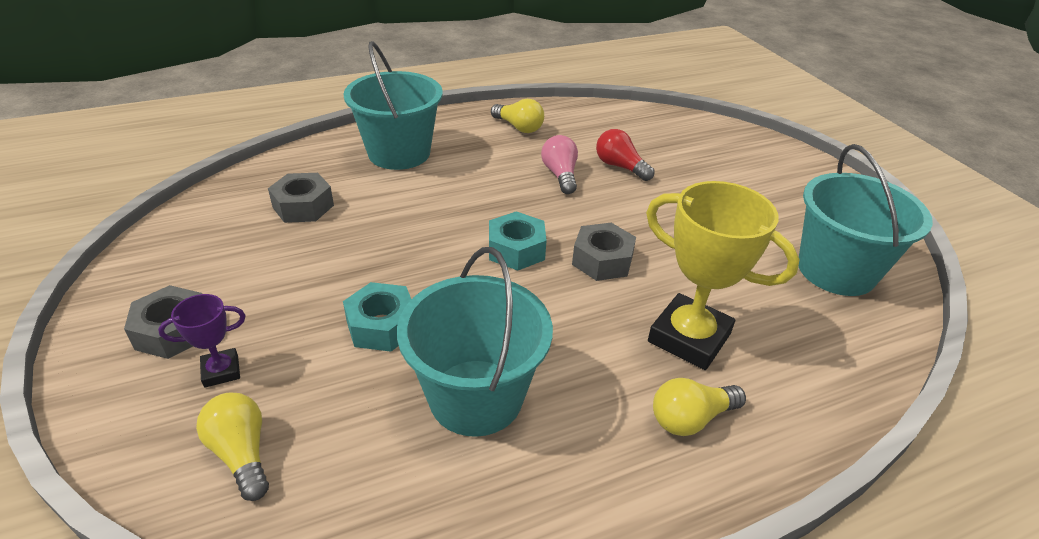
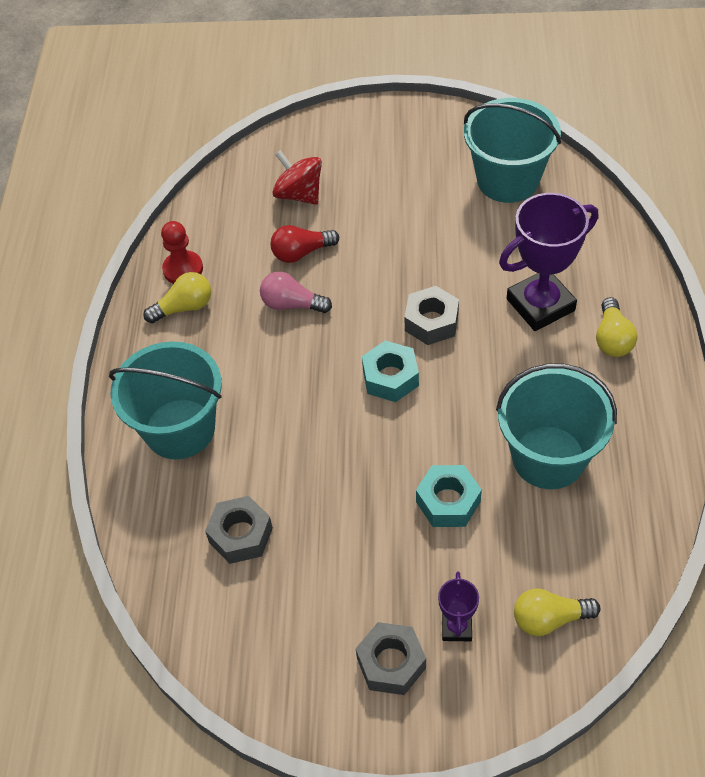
camera: 60 degrees left, 15 degrees up
(555, 118) = (183, 269): none -> red pawn
(682, 151) = (299, 194): none -> red spinning top
(689, 337) = (540, 304): yellow trophy -> purple trophy

